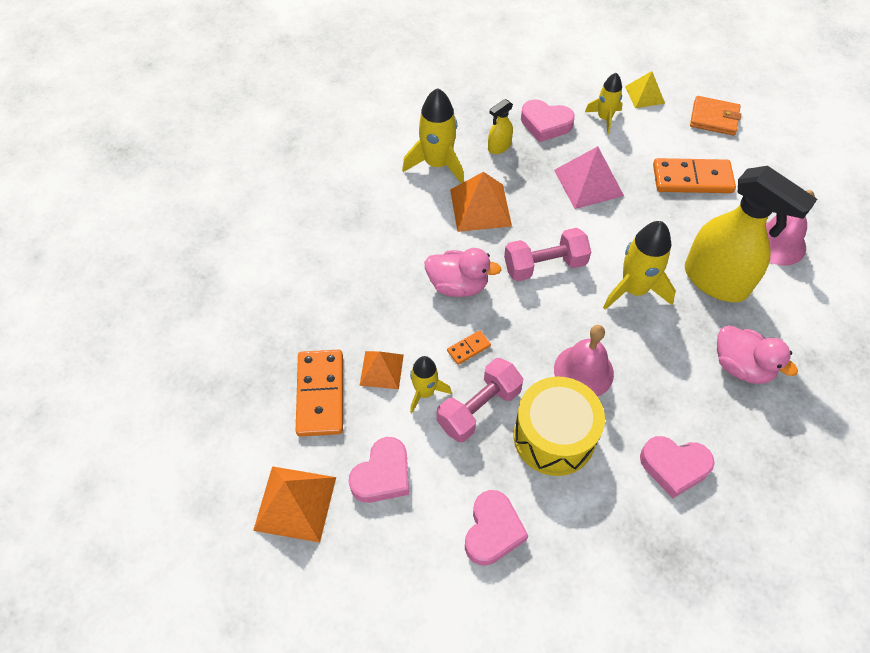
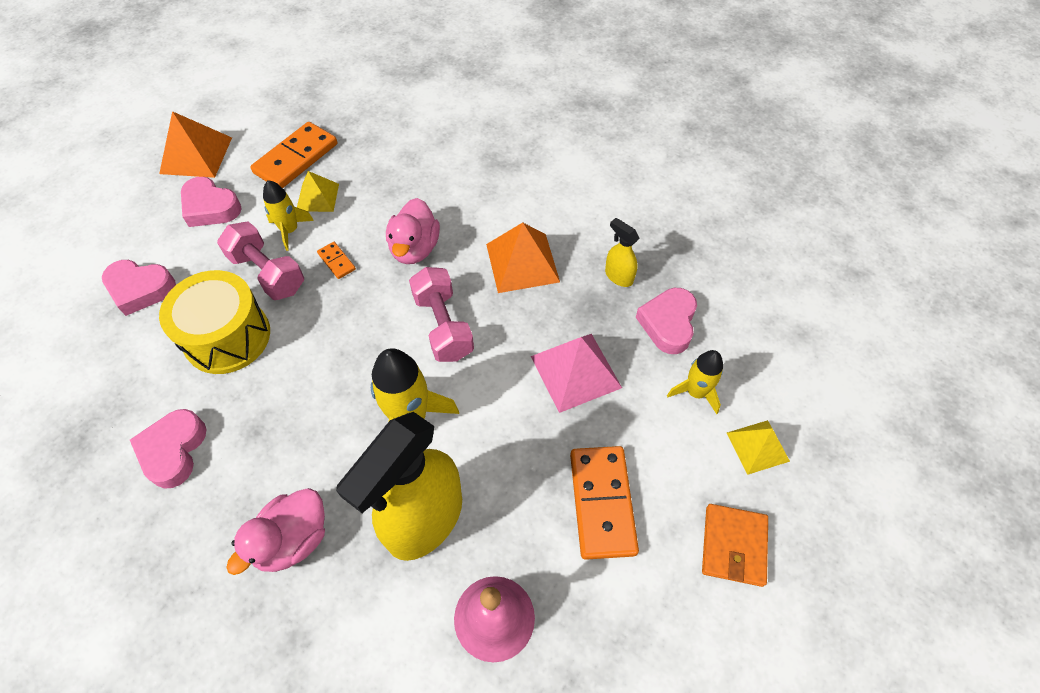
camera: 85 degrees right, 0 degrees up
(320, 394) = (296, 158): orange domino -> orange domino turned 45 degrees counterclockwise
(381, 370) = (317, 197): orange pyramid -> yellow pyramid
(437, 164) = (581, 220): yellow rocket -> none
(583, 371) = (301, 364): pink bell -> none

